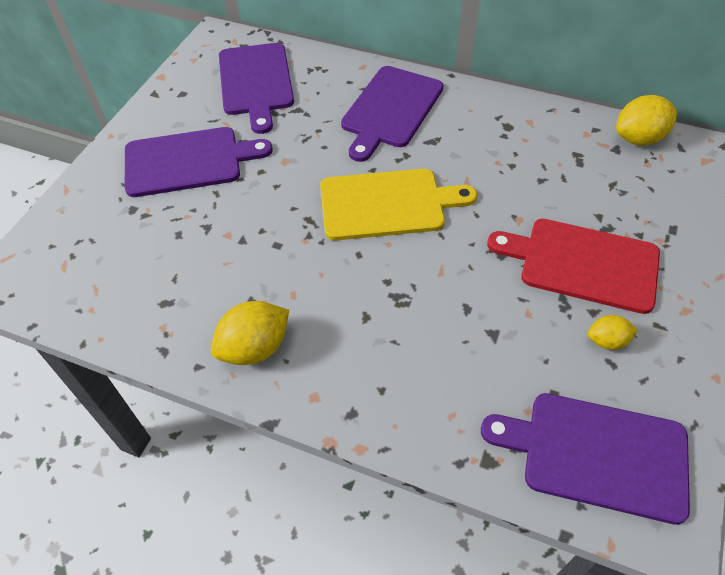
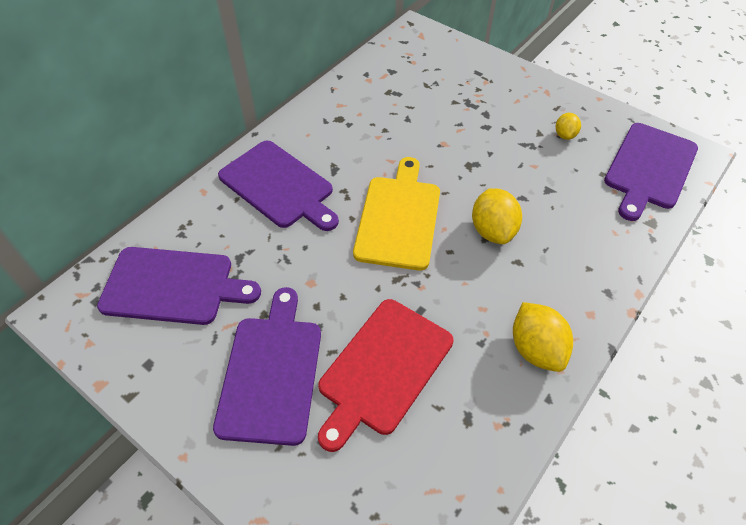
camera: 75 degrees left, 0 degrees up
(582, 263) = (496, 124): red cutting board -> red cutting board (383, 369)
(638, 139) = (386, 57): yellow lemon -> yellow lemon (492, 230)

